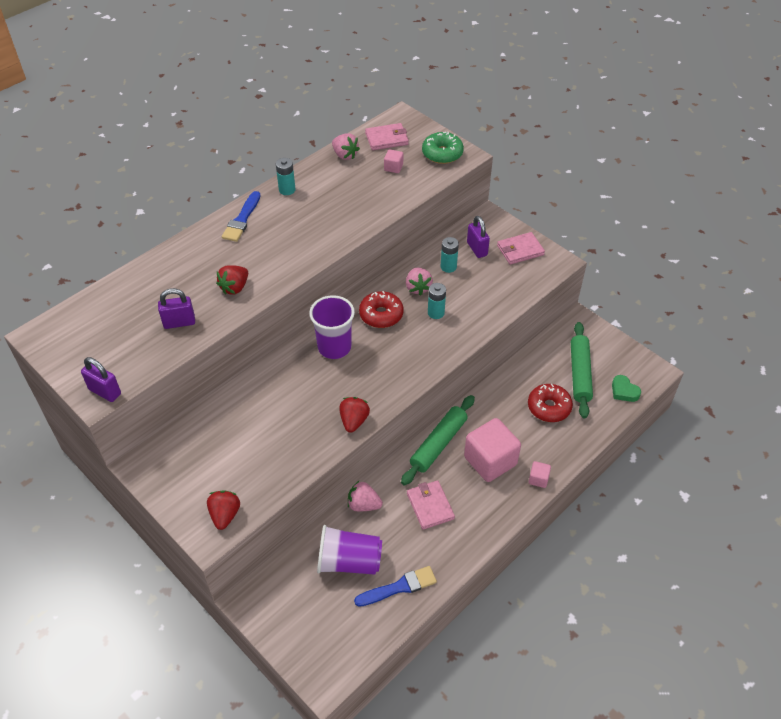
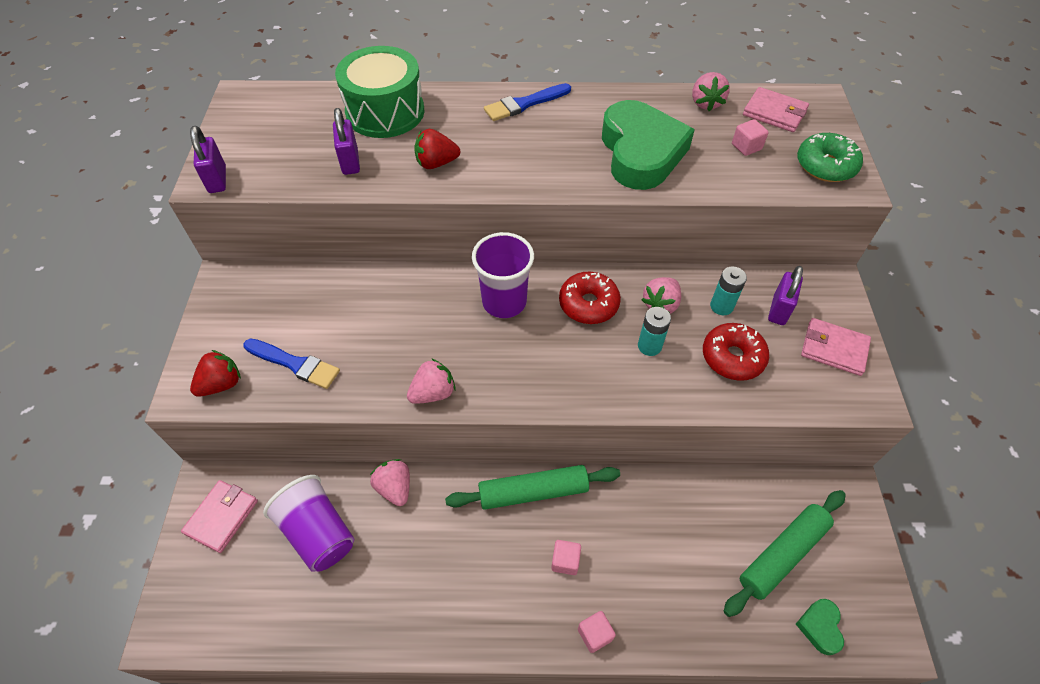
camera: 45 degrees right, 5 degrees up
(159, 279) = (385, 112): none -> green drum
(179, 322) = (350, 162): purple padlock -> purple padlock turned 45 degrees clockwise
(287, 190) = (602, 102): turquoise battery -> none
(343, 206) = (641, 152): none -> green heart
(354, 421) = (433, 393): red strawberry -> pink strawberry
(399, 587) = (327, 607): blue brush -> blue brush (294, 364)
(430, 506) = (451, 550): pink wallet -> pink wallet (222, 517)
(490, 461) = (565, 561): pink cube -> pink cube, size x0.44
(549, 407) = (699, 561): red donut -> red donut (732, 357)

